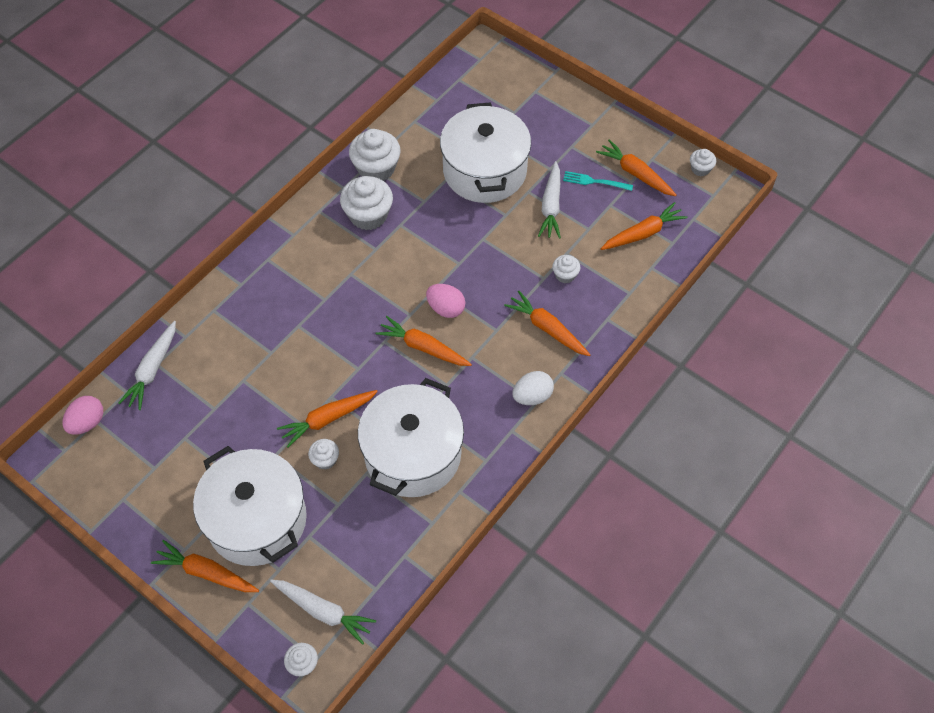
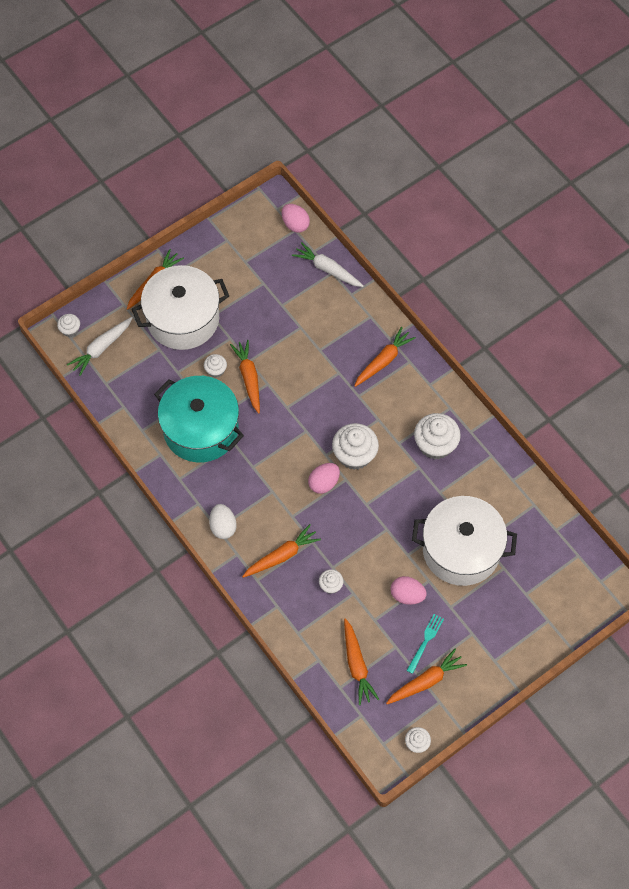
camera: 105 degrees right, 5 degrees up
(376, 168) = (485, 461): white cupcake -> white cupcake (354, 455)
(412, 454) = (201, 429): white pot -> turquoise pot
(423, 347) = (292, 457): orange carrot -> orange carrot (383, 360)
(551, 206) = (407, 595): white carrot -> pink egg

